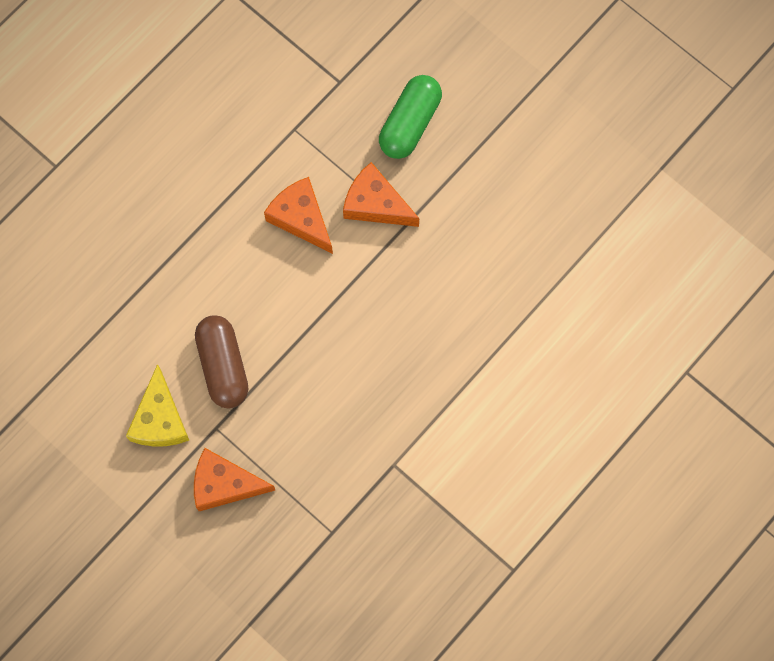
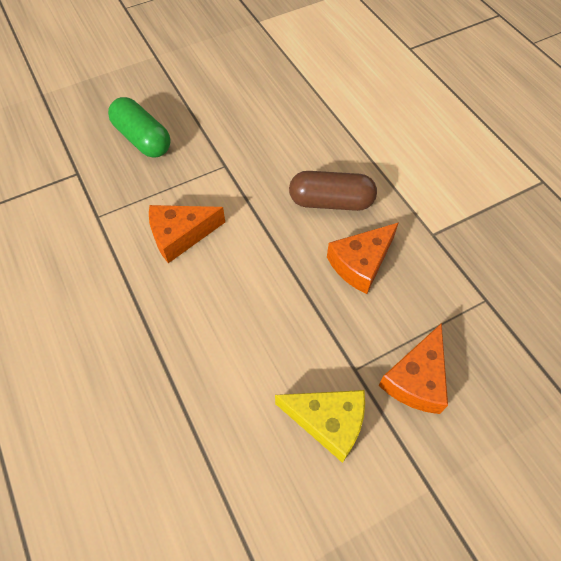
camera: 70 degrees left, 15 degrees down
(223, 366) = (293, 342): brown capsule -> brown capsule (331, 201)
(375, 204) = (197, 180): orange cheese -> orange cheese (360, 263)

